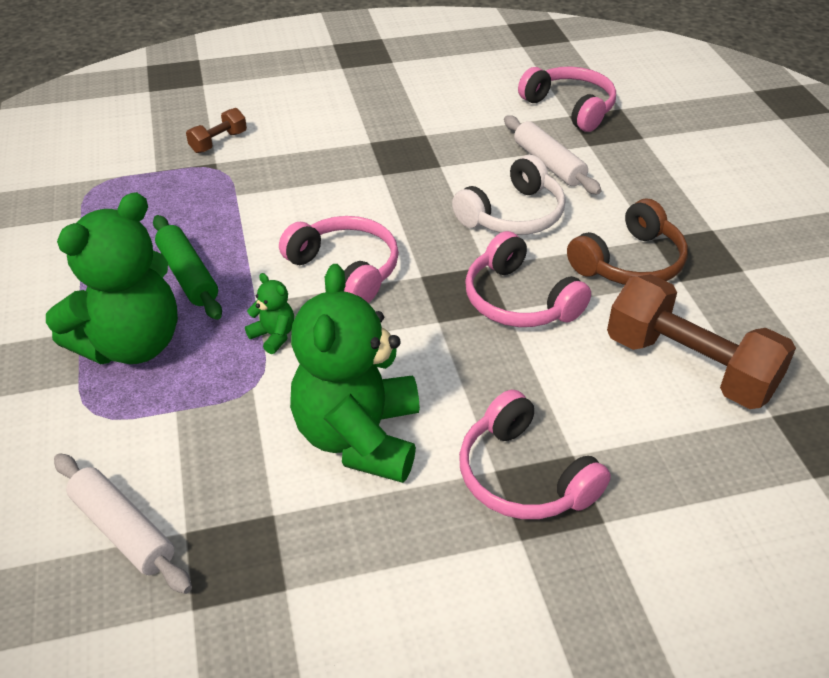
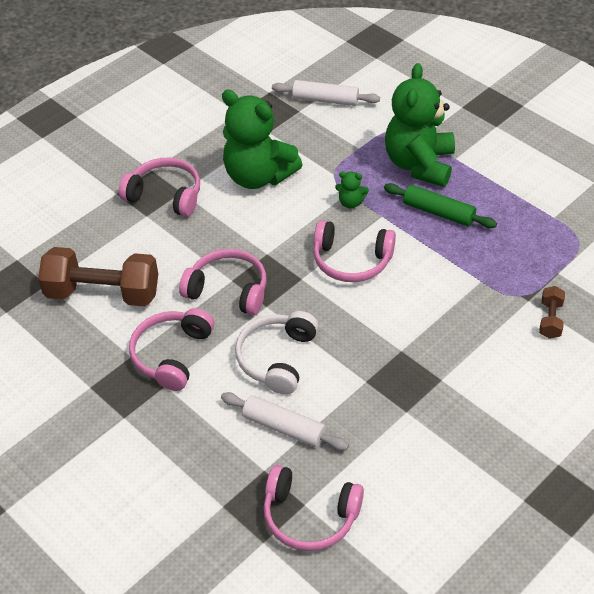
camera: 150 degrees right, 5 degrees up
(359, 437) = (258, 176): green teddy bear -> green teddy bear turned 150 degrees clockwise
(629, 262) = (172, 355): brown headphones -> pink headphones

